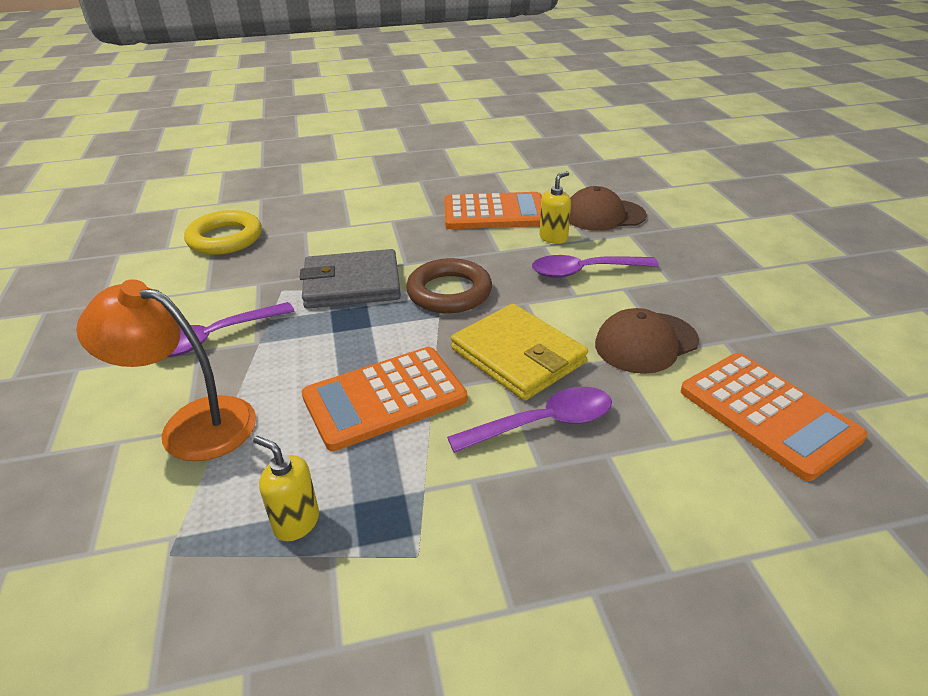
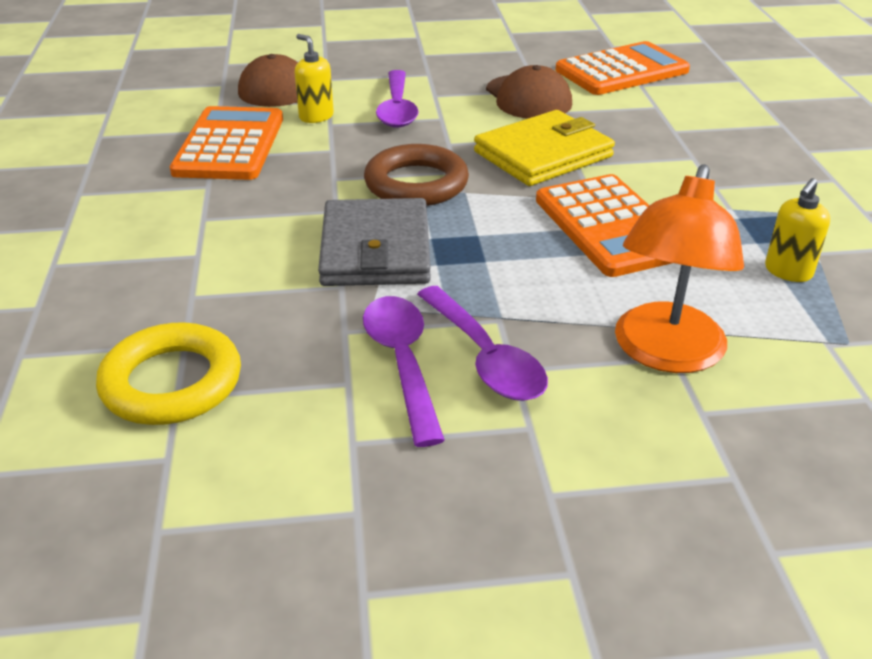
camera: 85 degrees left, 0 degrees up
(543, 423) = (641, 151): purple spoon -> purple spoon (402, 363)

